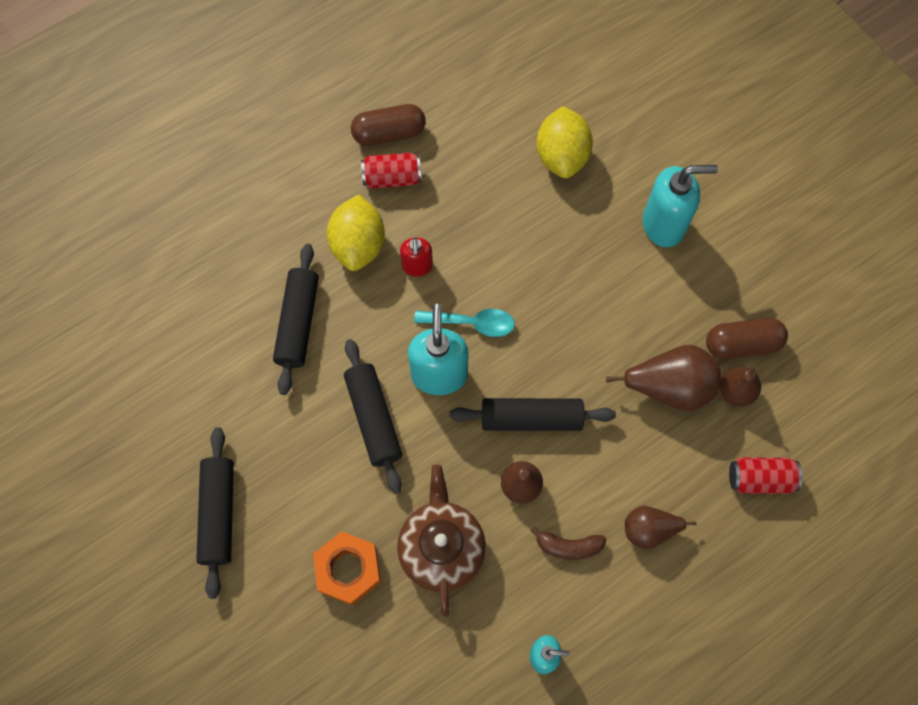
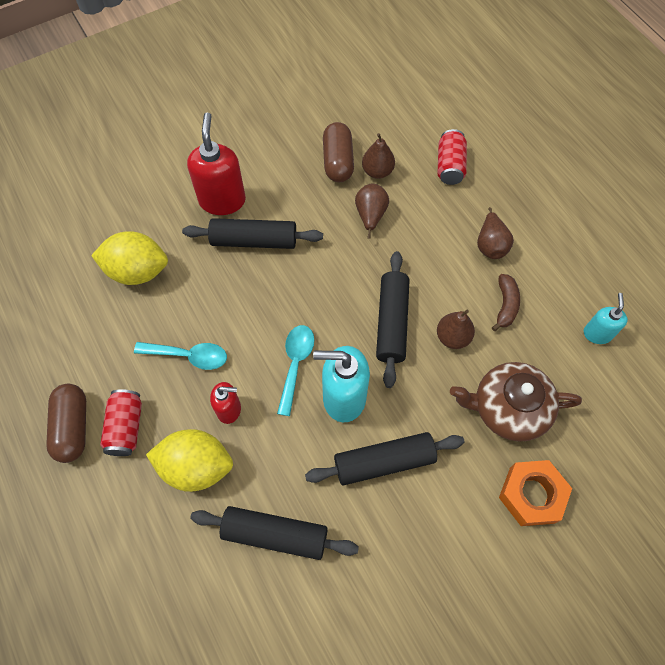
camera: 85 degrees left, 5 degrees down
(218, 514) = (478, 629): black rolling pin -> black rolling pin (254, 241)
(471, 220) = (189, 356): none -> turquoise spoon
(664, 224) = (222, 200): turquoise soap dispenser -> red soap dispenser
(669, 387) = (370, 215): brown pear -> brown pear, size x0.62

